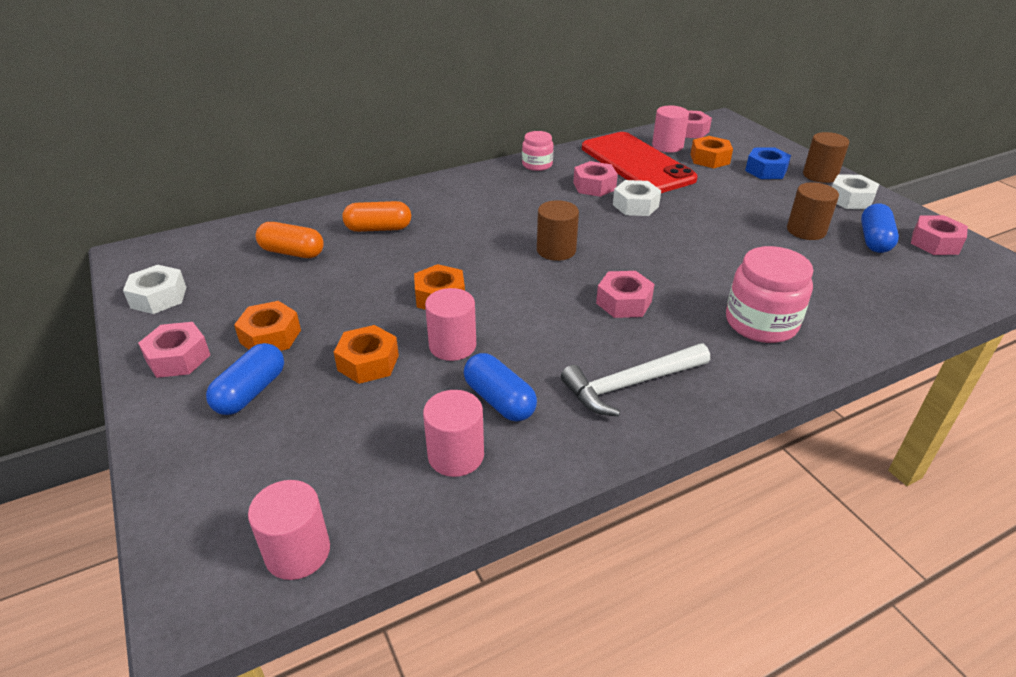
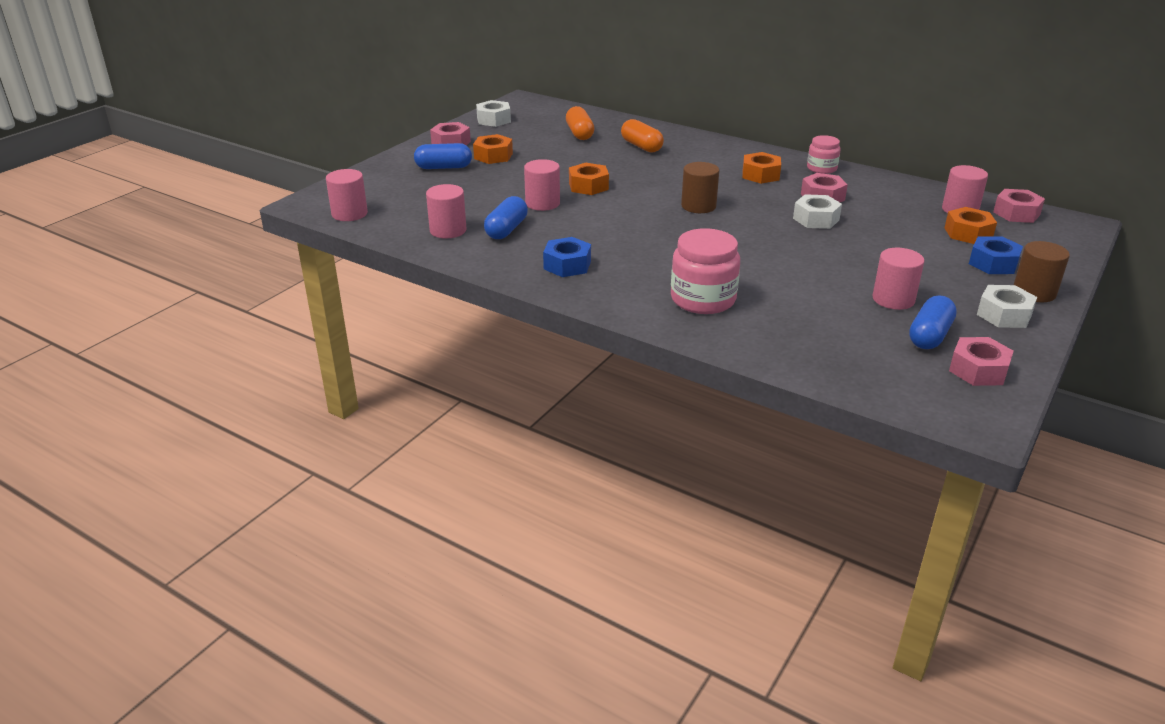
camera: 60 degrees right, 5 degrees down
(368, 362) = (500, 186): orange nut -> orange nut (760, 175)
(623, 302) = (661, 244): pink nut -> none
(630, 384) = (567, 265): white hammer -> blue nut
(636, 163) = (896, 204): red phone -> none
(806, 230) = (893, 299): brown cylinder -> pink cylinder
(874, 240) = (929, 336): blue capsule -> blue capsule turned 45 degrees counterclockwise

